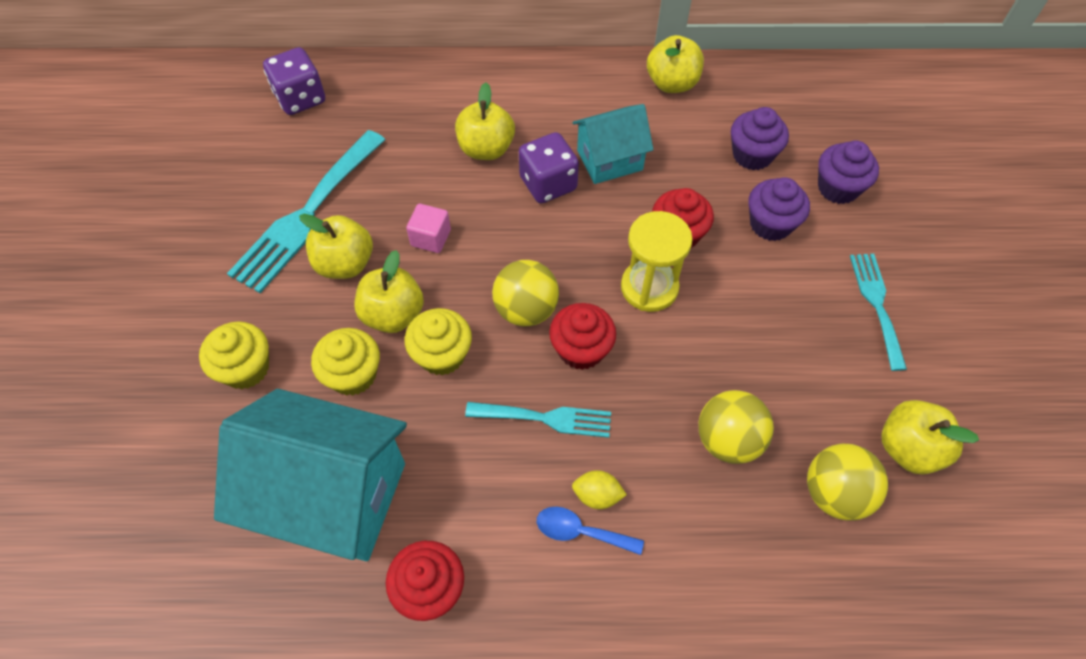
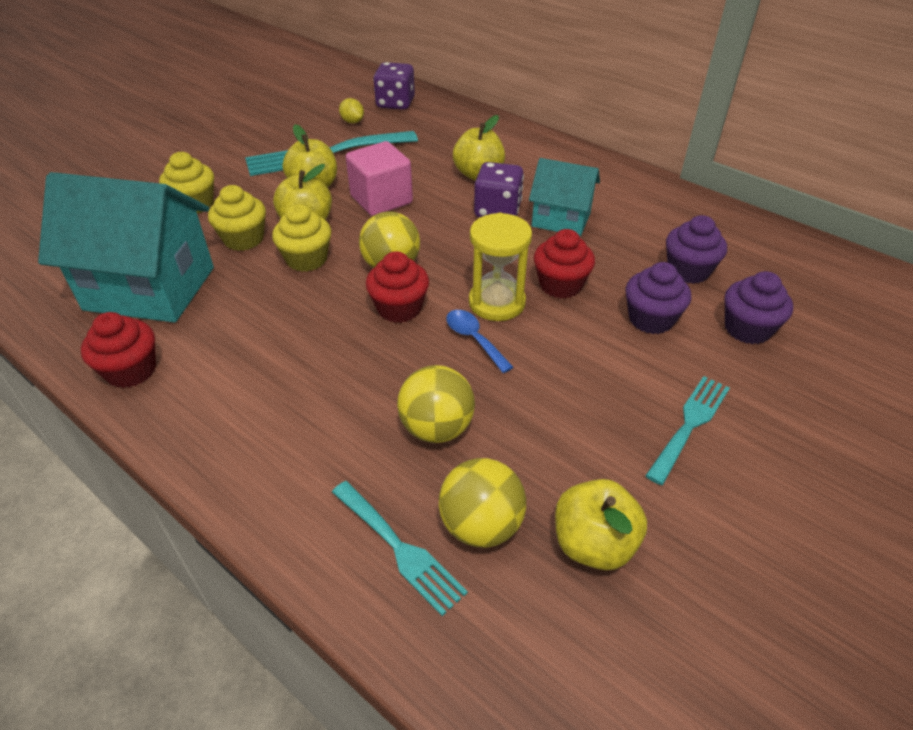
camera: 40 degrees right, 15 degrees down
(332, 496) = (150, 288): turquoise house -> turquoise house turned 45 degrees counterclockwise
(431, 238) = (381, 200): pink cube -> pink cube, size x1.73
(546, 418) = (324, 330): turquoise fork -> turquoise fork (400, 549)
(580, 532) = (258, 407): blue spoon -> blue spoon (474, 339)
(597, 495) = (297, 395): yellow lemon -> yellow lemon (352, 122)
(672, 83) = (669, 201): yellow apple -> none

